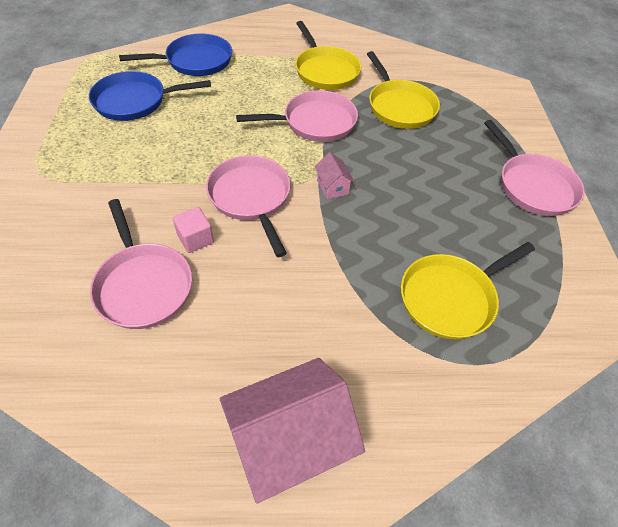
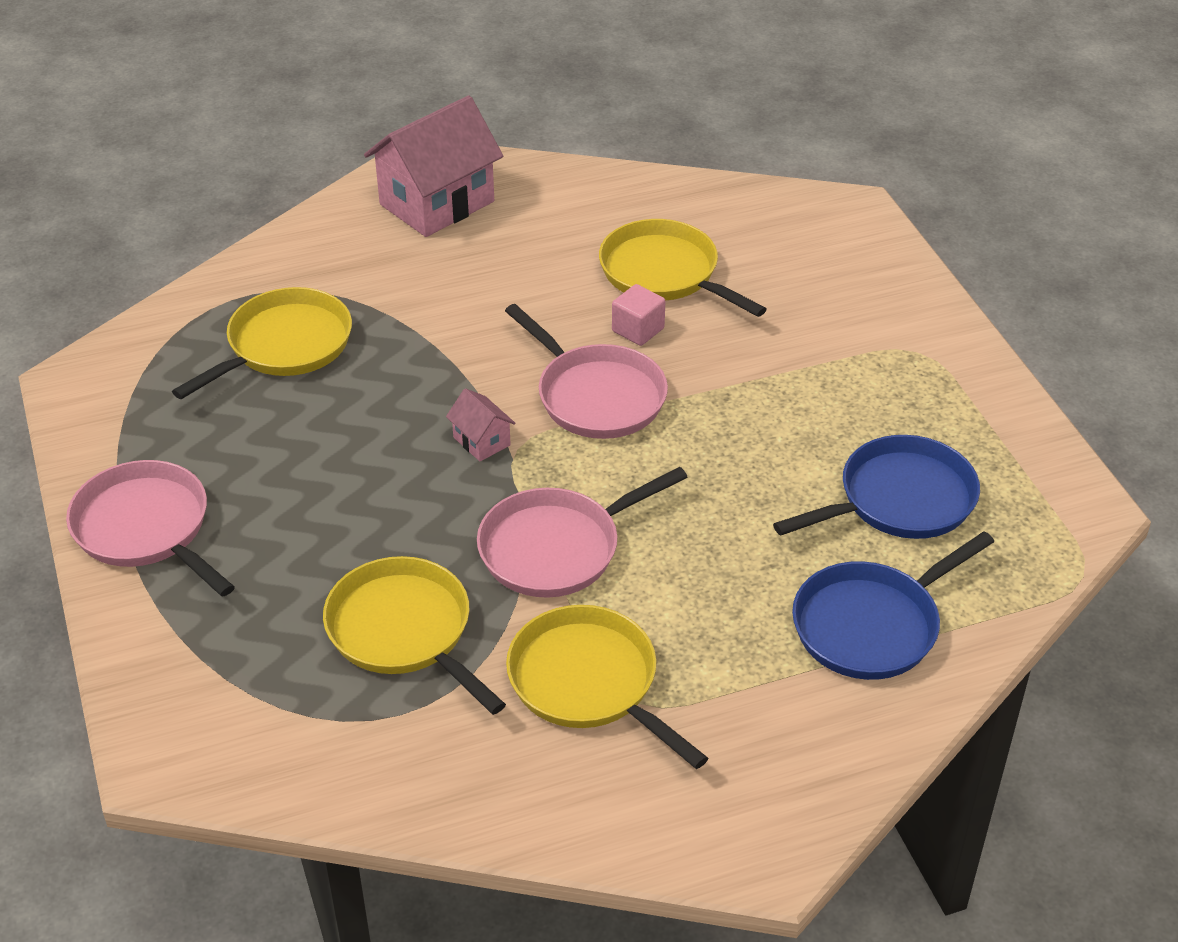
camera: 165 degrees right, 10 degrees down
(143, 285) = (664, 273): pink pan -> yellow pan

